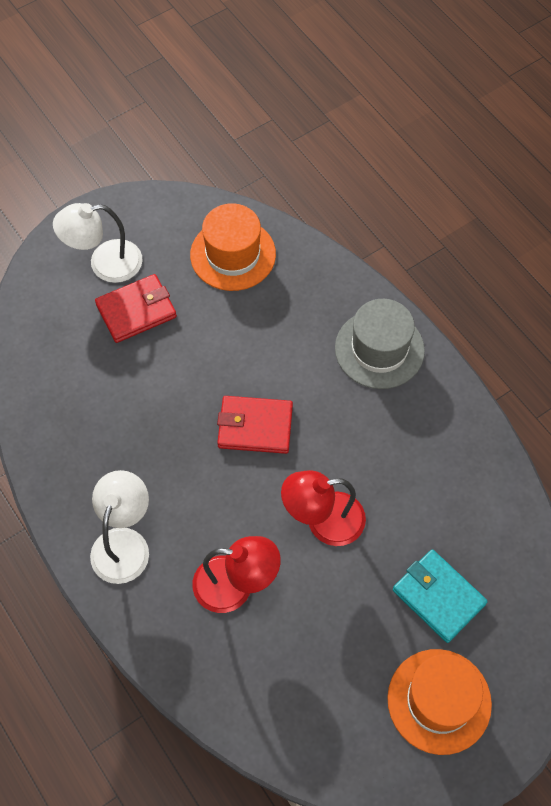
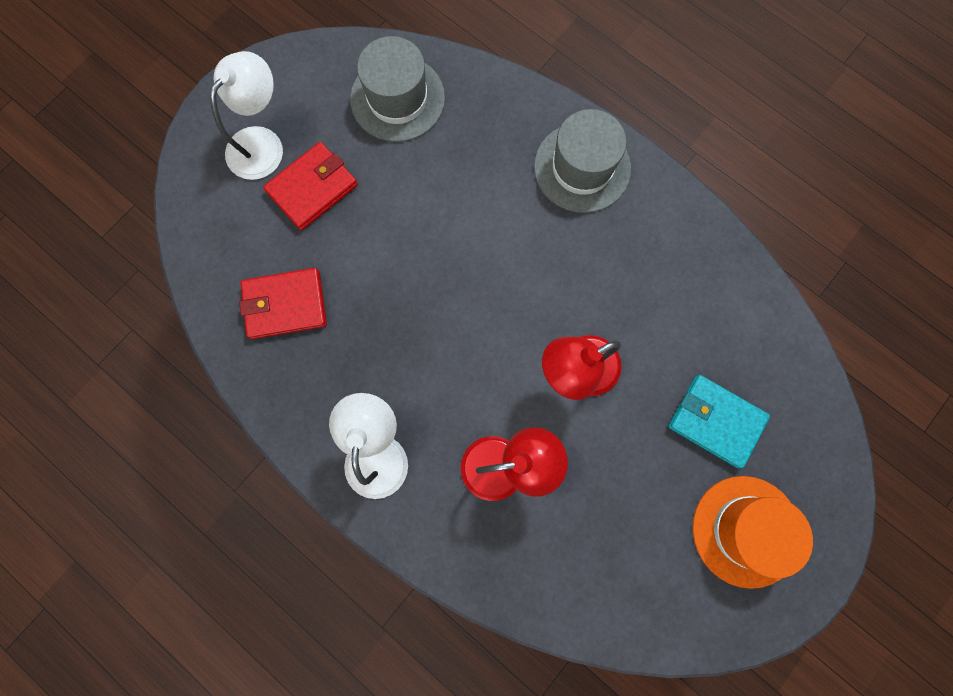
camera: 15 degrees left, 15 degrees up
(105, 263) = (262, 143): white lamp -> white lamp turned 150 degrees clockwise
(233, 254) = (397, 98): orange hat -> grey hat
(255, 426) = (477, 286): red wallet -> red wallet (285, 305)

